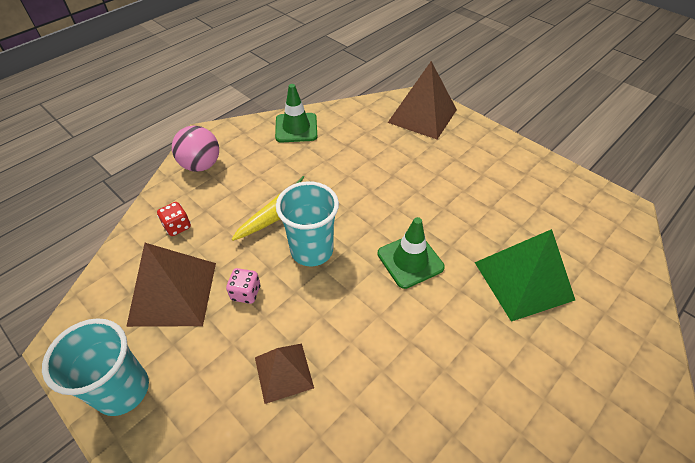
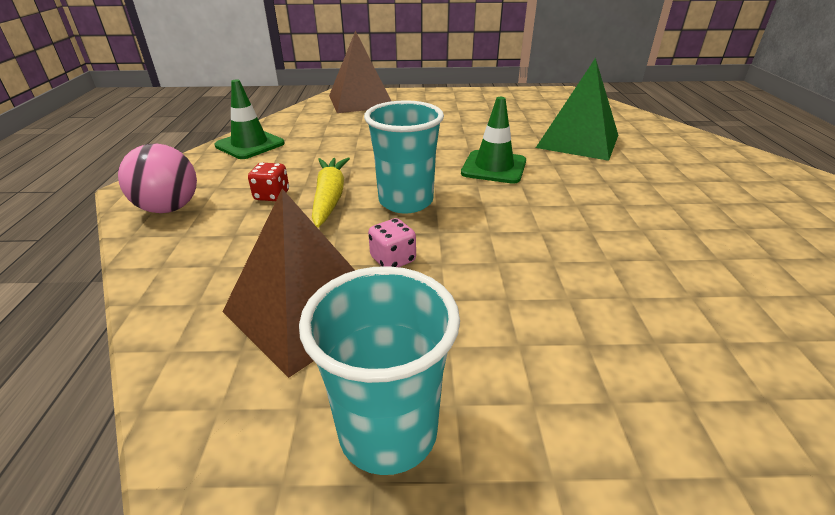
camera: 45 degrees left, 15 degrees down
(177, 226) = (217, 262): red dice -> red dice (272, 195)
(283, 372) = (527, 282): brown pyramid -> none

